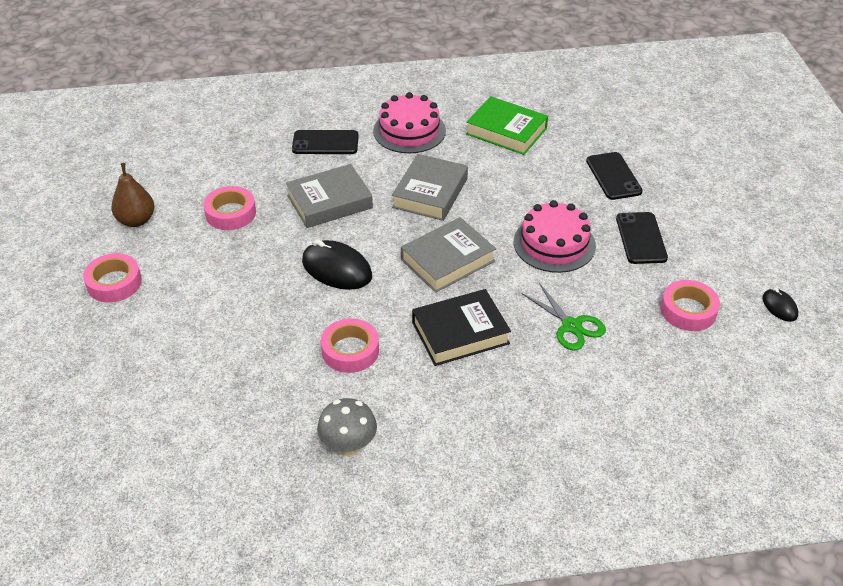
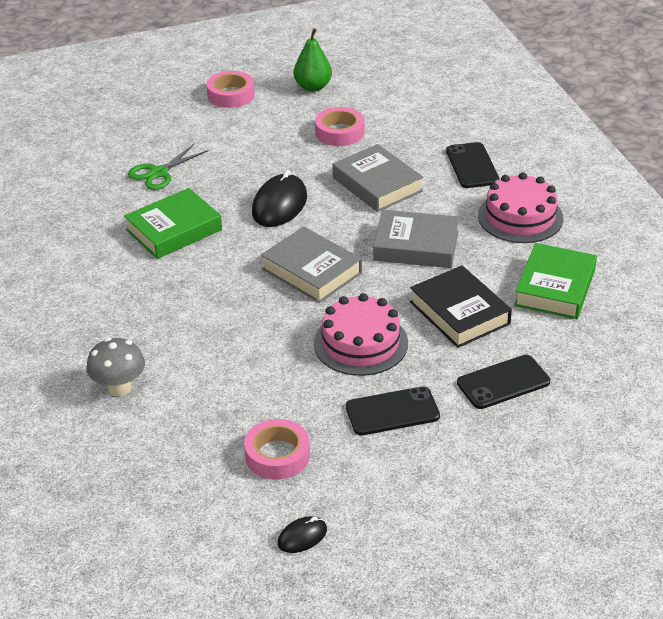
camera: 80 degrees right, 5 degrees down
(136, 220) = (313, 87): brown pear -> green pear
(348, 446) = (64, 246): grey mushroom -> grey mushroom (119, 388)
(350, 350) = (174, 230): pink tape -> green book
(460, 333) = (209, 292): black book -> black book (459, 313)
(571, 326) = (233, 366): green scissors -> green scissors (158, 173)

